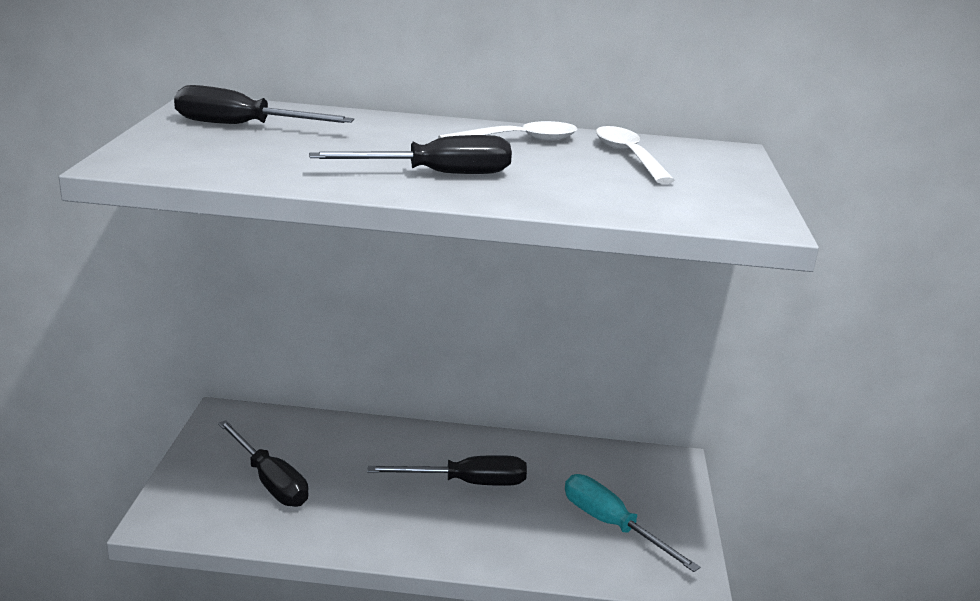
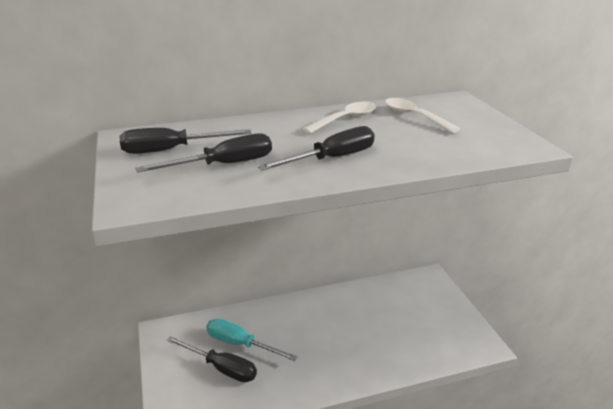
camera: 20 degrees left, 5 degrees up
(467, 483) = (335, 328): black screwdriver -> black screwdriver (224, 165)
(612, 525) = (426, 327): turquoise screwdriver -> turquoise screwdriver (240, 344)

